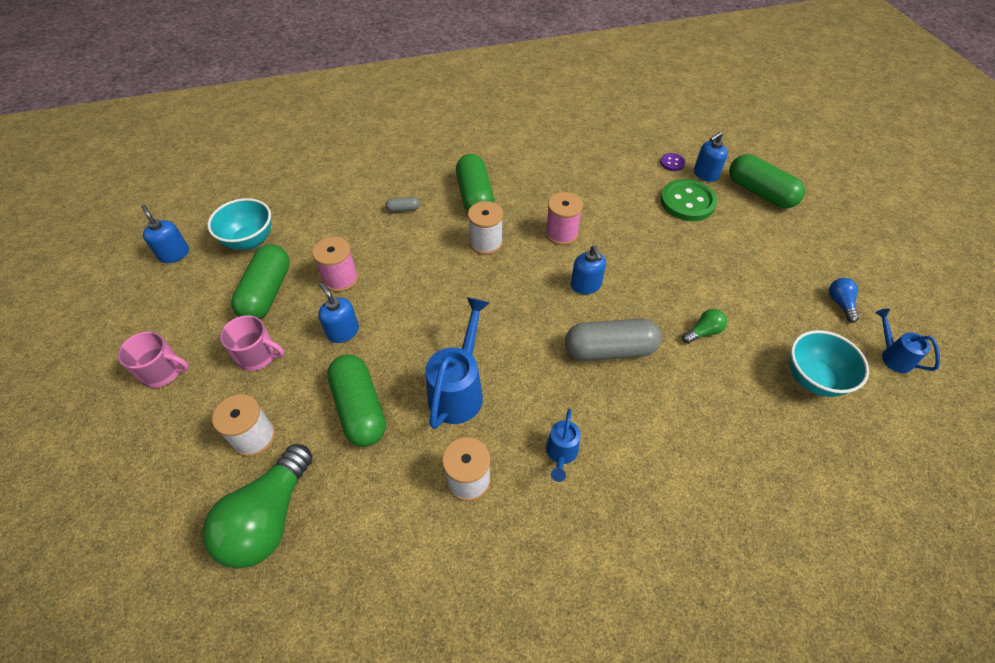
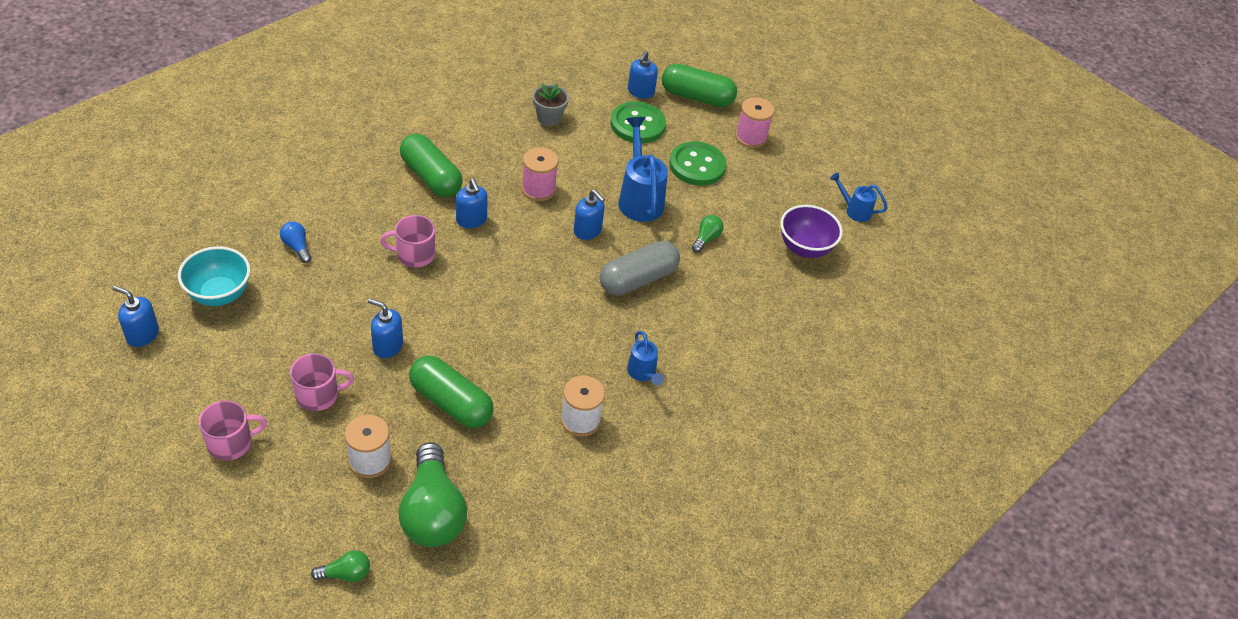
camera: 35 degrees left, 5 degrees down
(152, 548) = (345, 574): none -> green light bulb
(267, 293) = (281, 337): green capsule -> none
(340, 279) = (349, 300): pink spool -> pink spool (751, 137)
(403, 209) = (365, 212): grey capsule -> none
(419, 257) = (414, 255): none -> pink mug
(459, 389) = (529, 356): blue watering can -> blue watering can (639, 198)
(486, 243) = (471, 220): white spool -> blue soap dispenser
(606, 175) = (549, 118): none -> grey flower pot
(672, 163) = (604, 88): purple button -> none
(729, 256) = (697, 165): none -> green button
(813, 379) = (804, 248): turquoise bowl -> purple bowl
(840, 303) = (801, 180): blue light bulb -> blue light bulb (297, 247)

